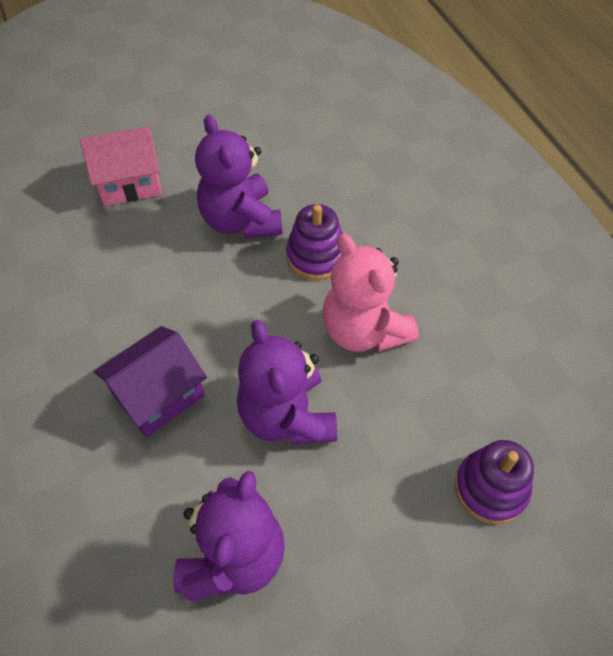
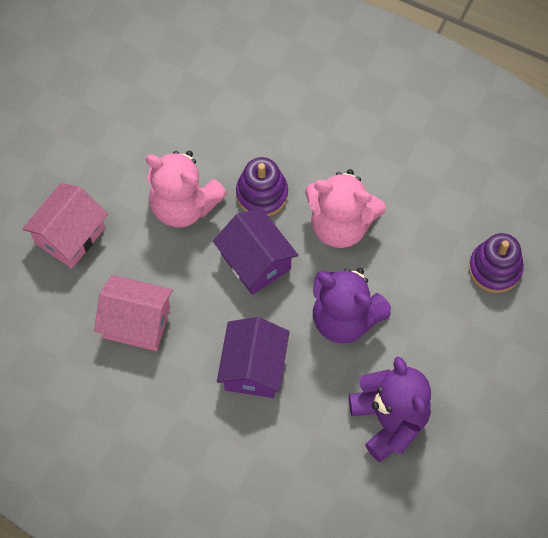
camera: 40 degrees left, 10 degrees up
(105, 282) = (137, 322): none -> pink house
(241, 220) = (184, 205): purple teddy bear -> pink teddy bear
(255, 306) = (256, 261): none -> purple house

